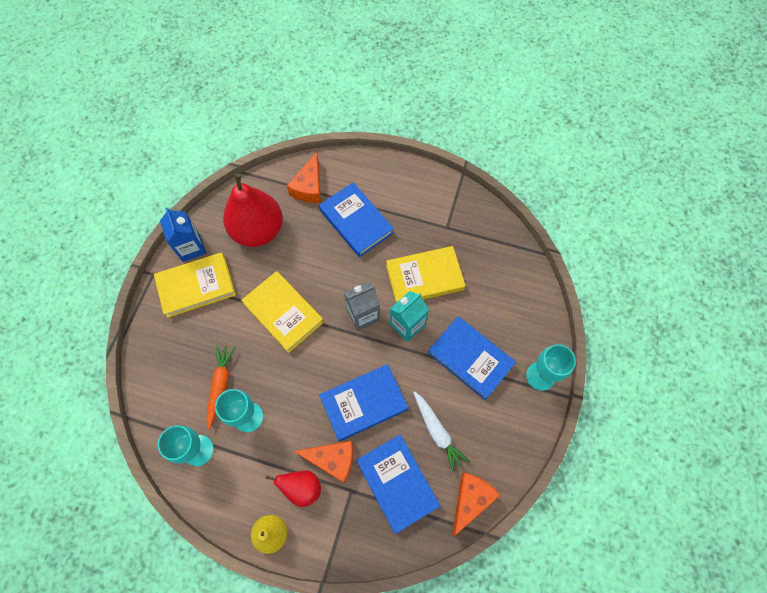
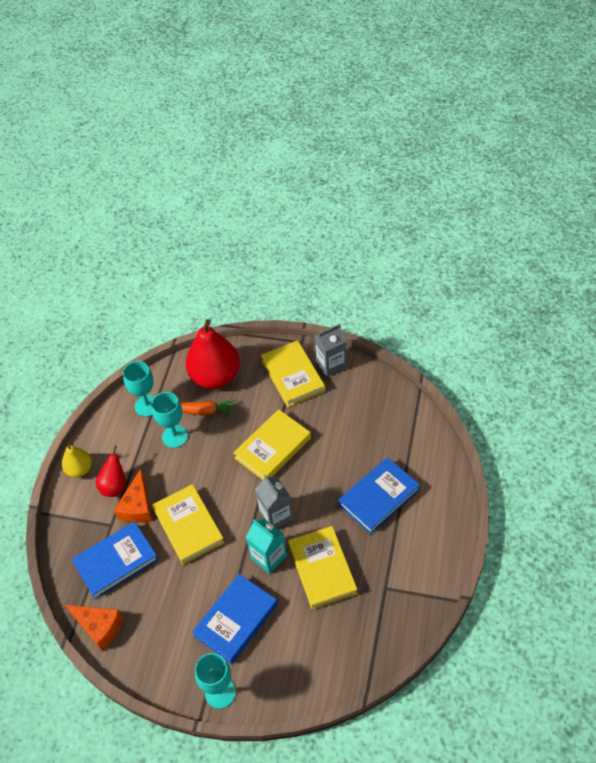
camera: 90 degrees right, 15 degrees down
(191, 247) = (331, 364): blue carton -> grey carton
(258, 230) = (356, 413): red pear -> red pear (215, 377)
(309, 187) = (412, 449): orange cheese -> none
(364, 403) = (188, 526): blue book -> yellow book
(437, 432) = (162, 593): white carrot -> none

